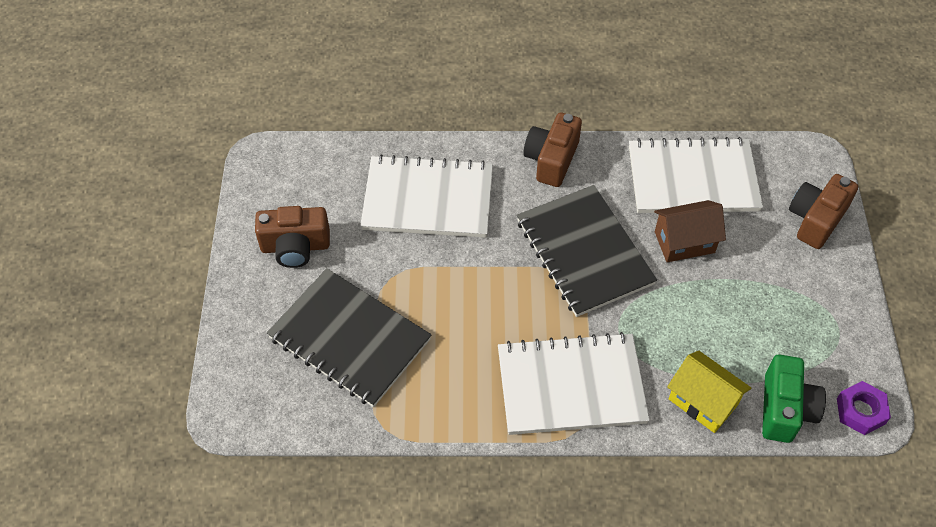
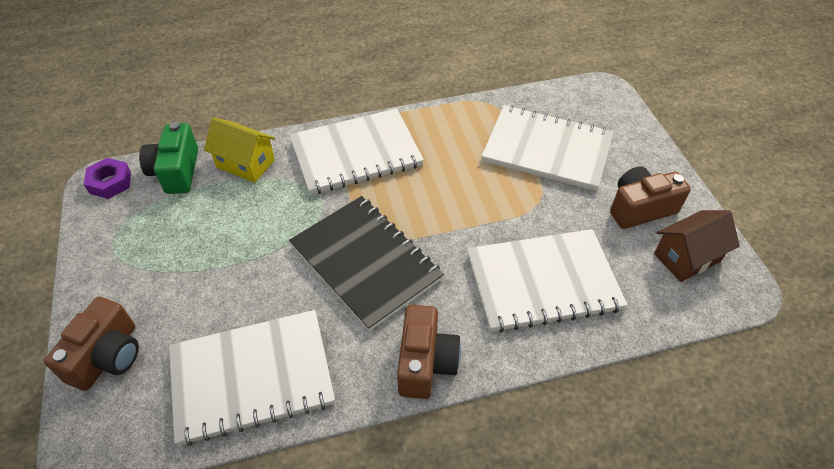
camera: 165 degrees right, 5 degrees down
(349, 339) = (547, 150): black notebook -> white notebook
(684, 242) = (262, 295): brown house -> brown house (686, 257)

